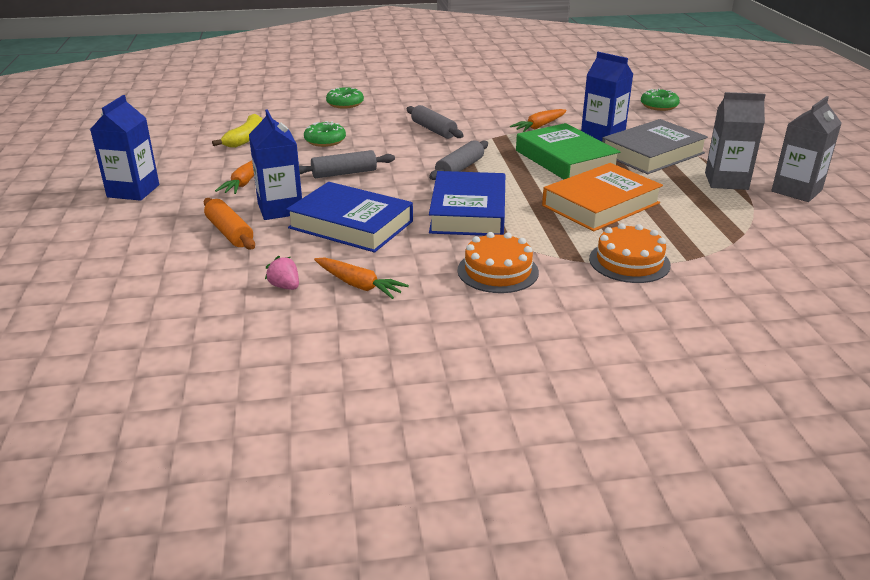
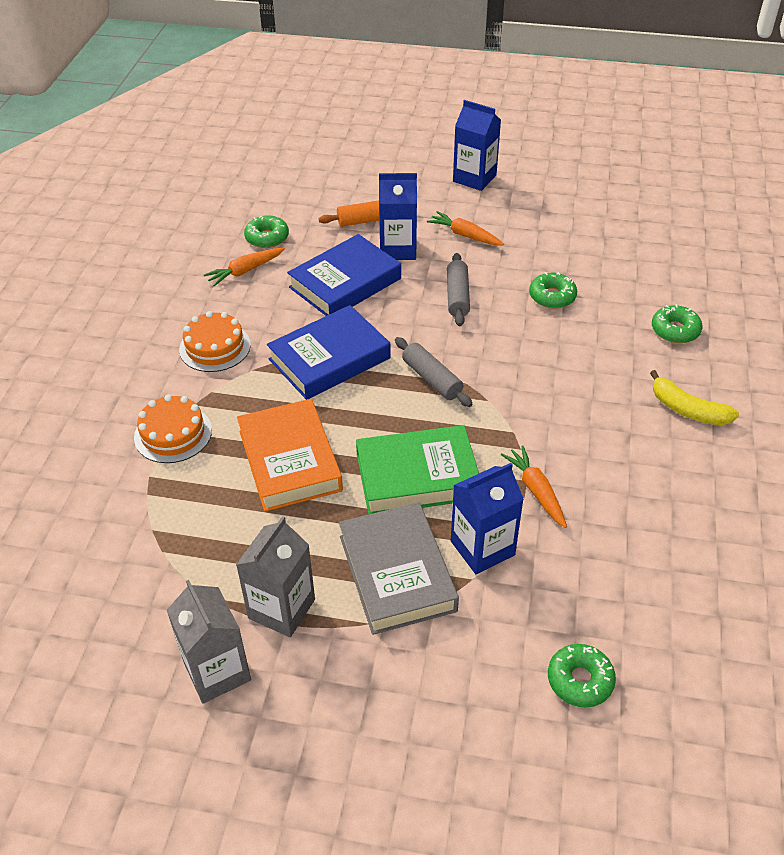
camera: 110 degrees right, 15 degrees up
(245, 139) = (577, 245): yellow banana -> yellow banana (687, 410)
(285, 286) = (267, 237): pink strawberry -> green donut
(433, 130) = (556, 386): grey rolling pin -> none
(468, 211) = (329, 359): blue book -> blue book turned 60 degrees counterclockwise

